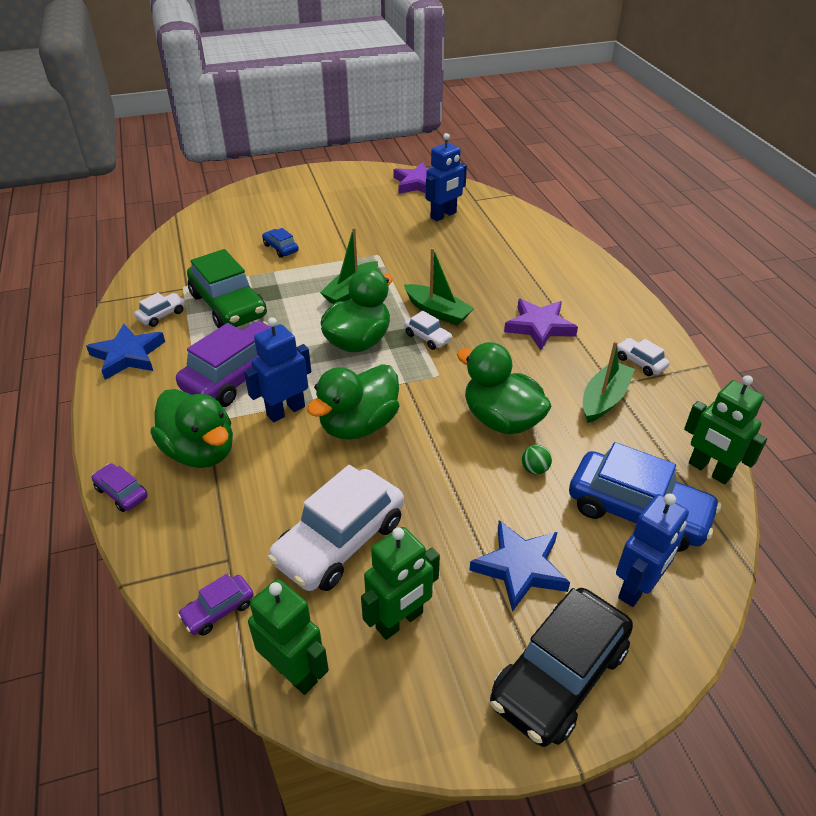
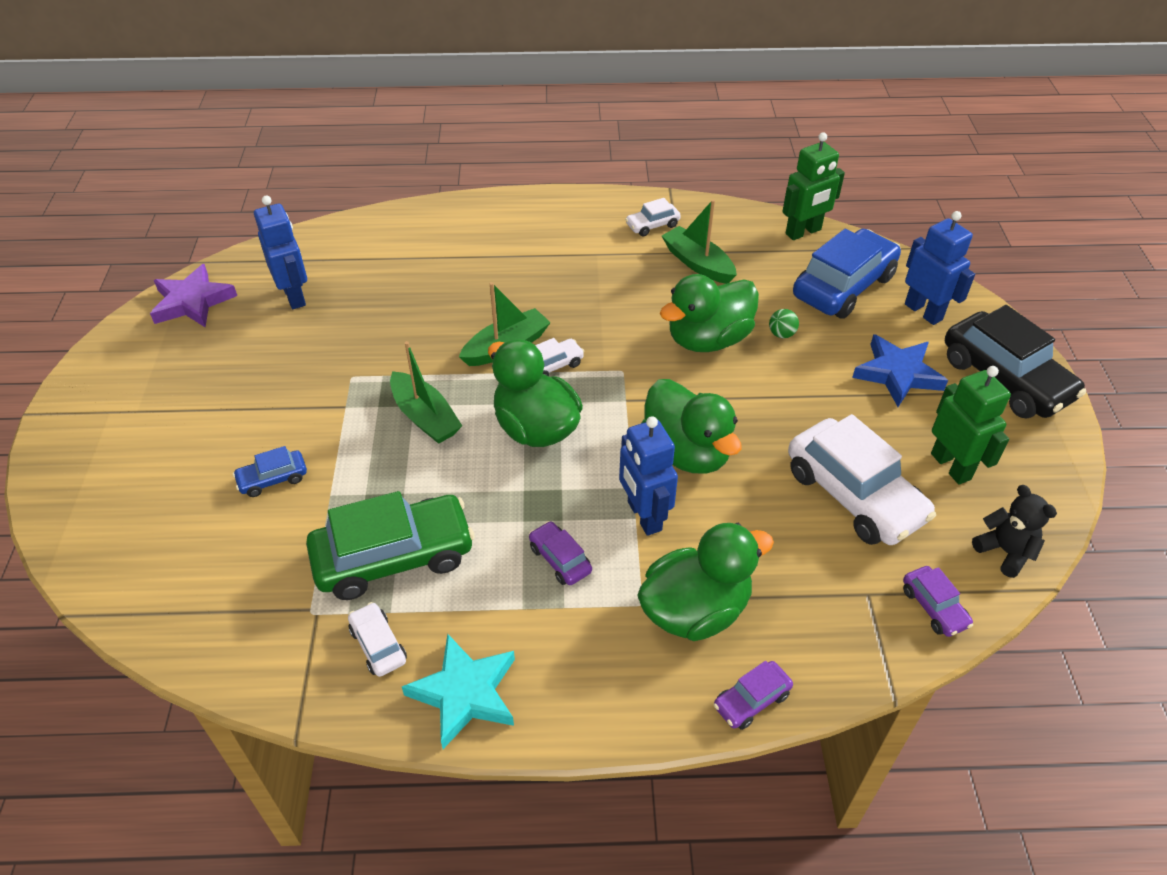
camera: 75 degrees left, 5 degrees up
(128, 355) = (465, 693): blue star -> turquoise star
(237, 376) = (560, 559): purple car -> purple car, size x0.46
(294, 672) = (1005, 551): green robot -> black teddy bear
(539, 327) = (569, 275): purple star -> none

